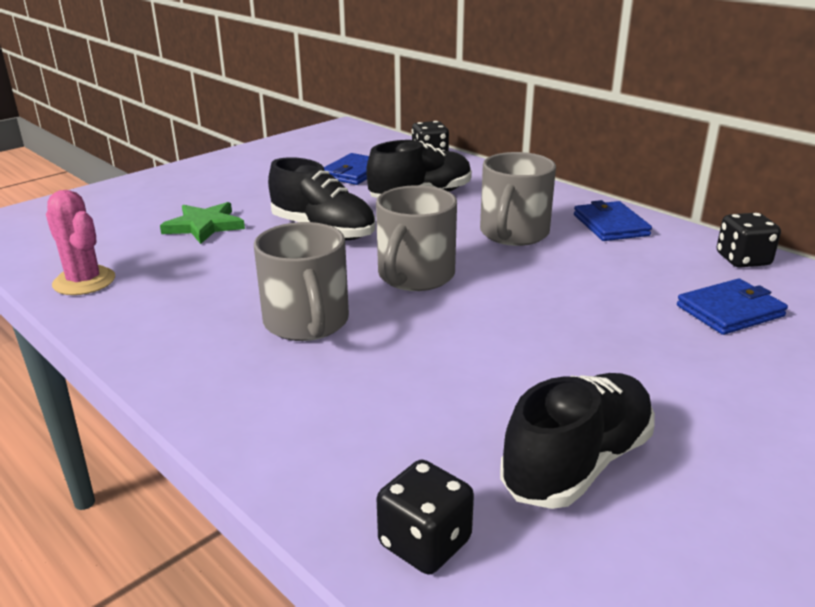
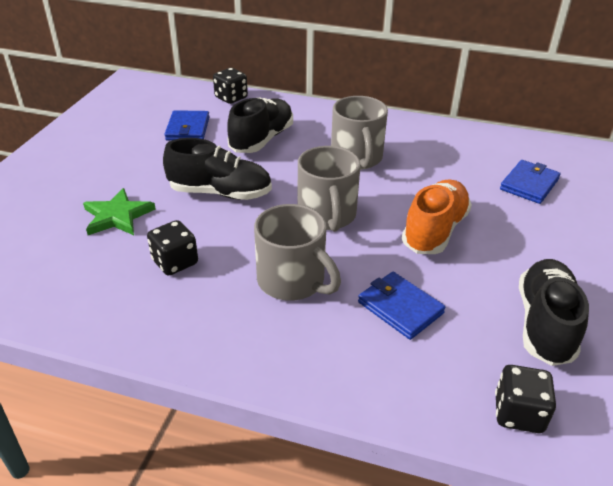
camera: 30 degrees left, 10 degrees up
(84, 281) = (72, 304): pink cactus -> none
(533, 323) = (434, 230): none -> orange shoe
(610, 225) = (409, 133): blue wallet -> blue wallet (400, 307)
(742, 260) = (505, 142): black dice -> black dice (175, 262)

